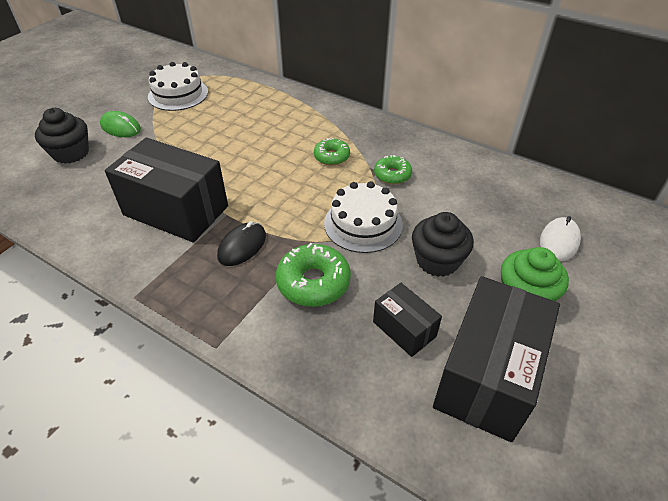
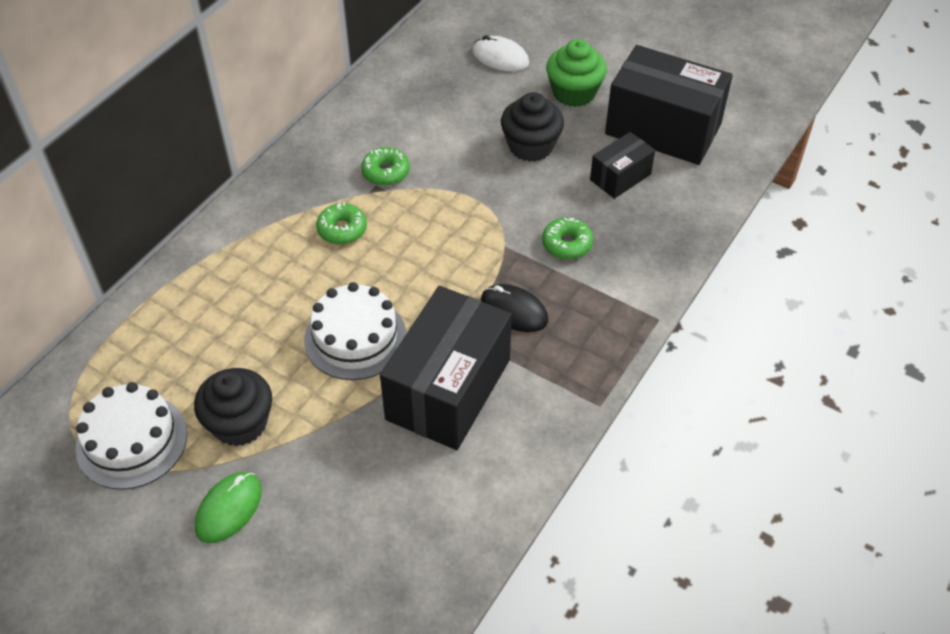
camera: 90 degrees left, 5 degrees up
(71, 153) = (299, 566): black cupcake -> black cupcake (240, 423)
(313, 282) = (567, 244): green donut -> green donut, size x0.63
(363, 224) = (475, 202): white cake -> white cake (355, 338)

